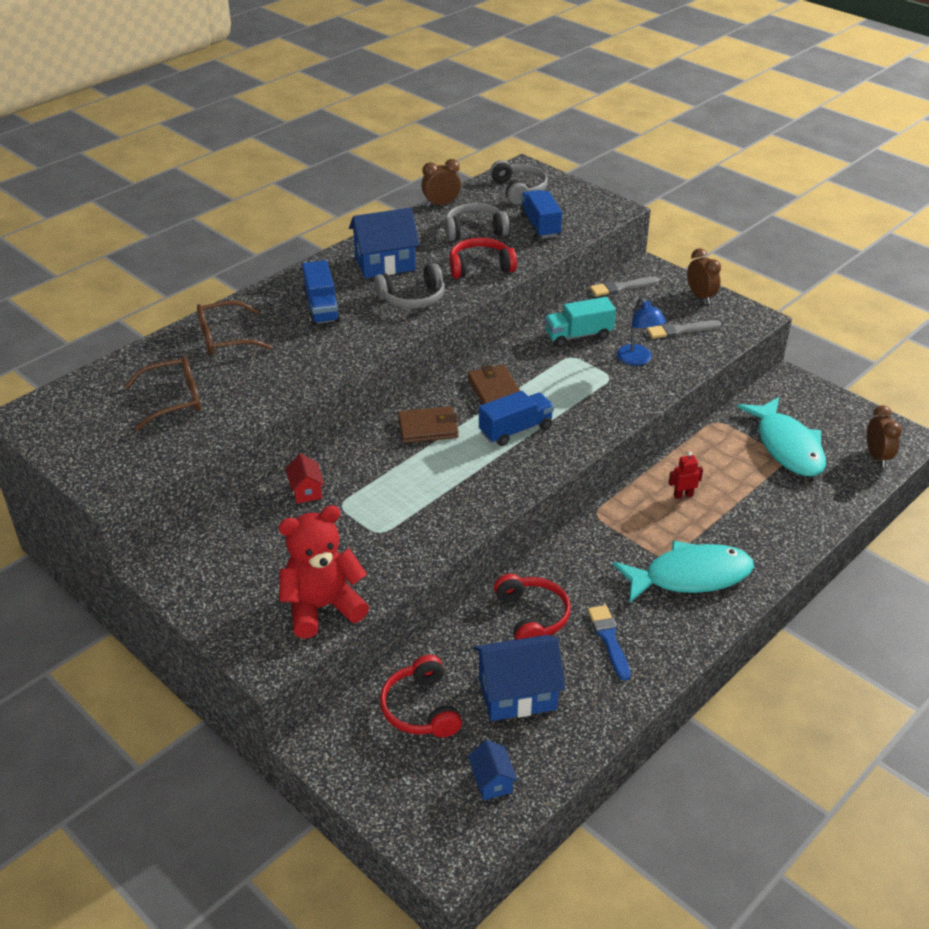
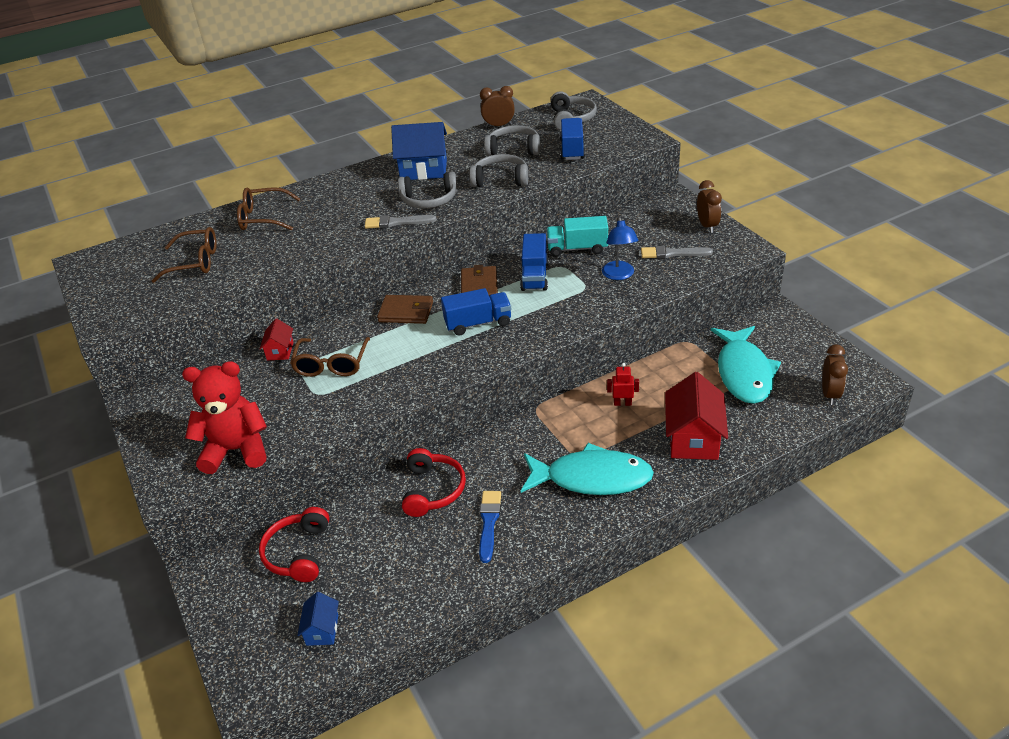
camera: 20 degrees right, 0 degrees up
(321, 308) = (351, 202): blue truck -> blue truck (535, 276)
(376, 497) = (331, 364): none -> brown glasses
(480, 267) = (500, 179): red headphones -> grey headphones
(517, 694) = (384, 556): blue house -> none
(621, 287) = (638, 211): grey brush -> grey brush (396, 222)
(770, 520) = (693, 439): none -> red house

